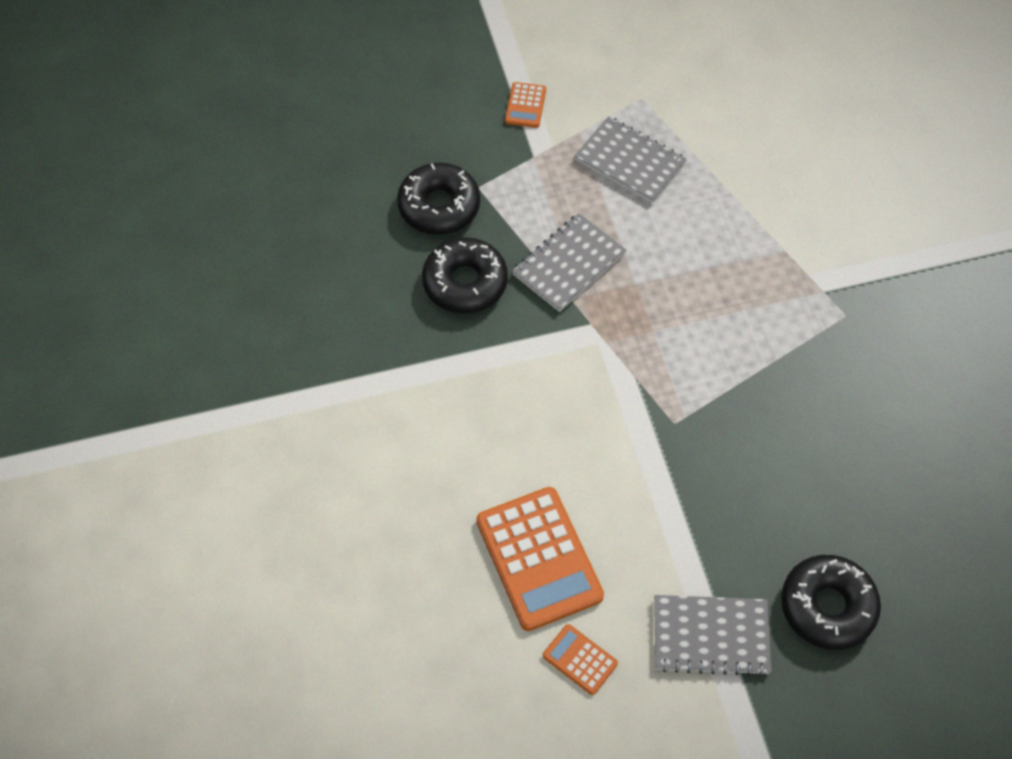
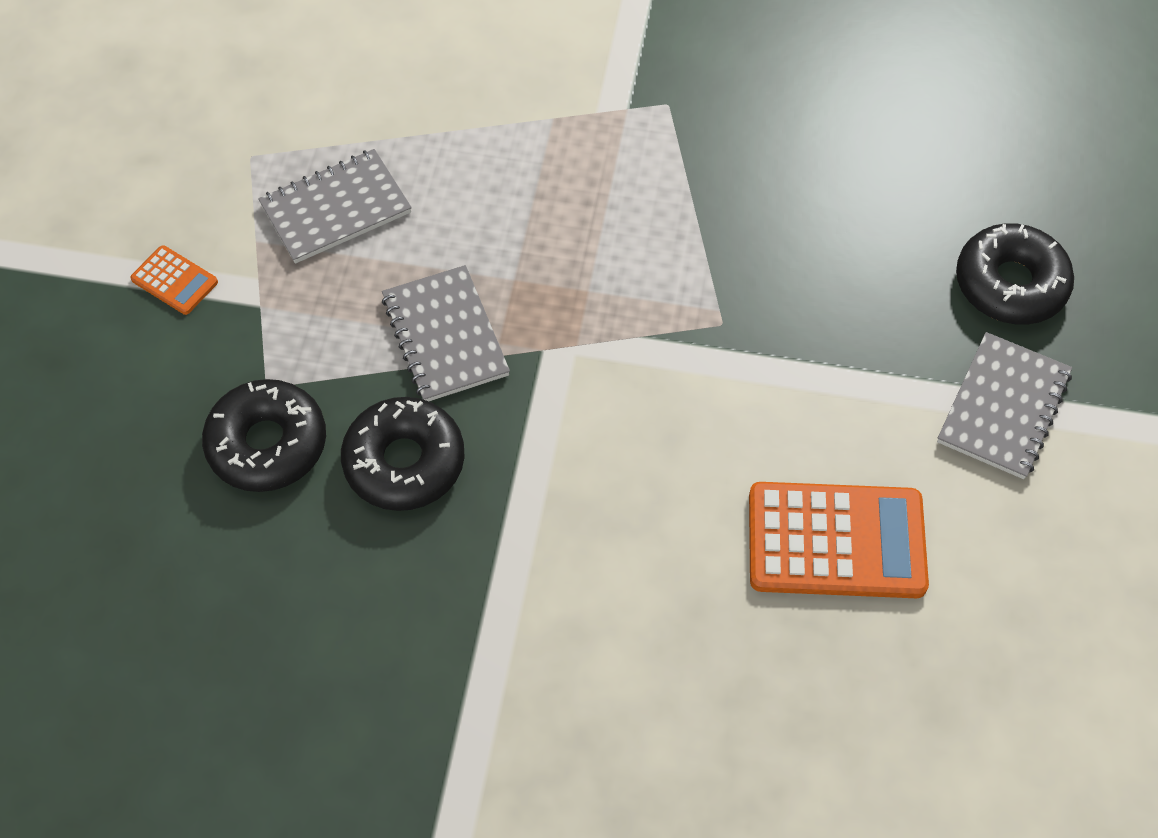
camera: 65 degrees left, 0 degrees up
(580, 659) = (983, 552): orange calculator -> none

